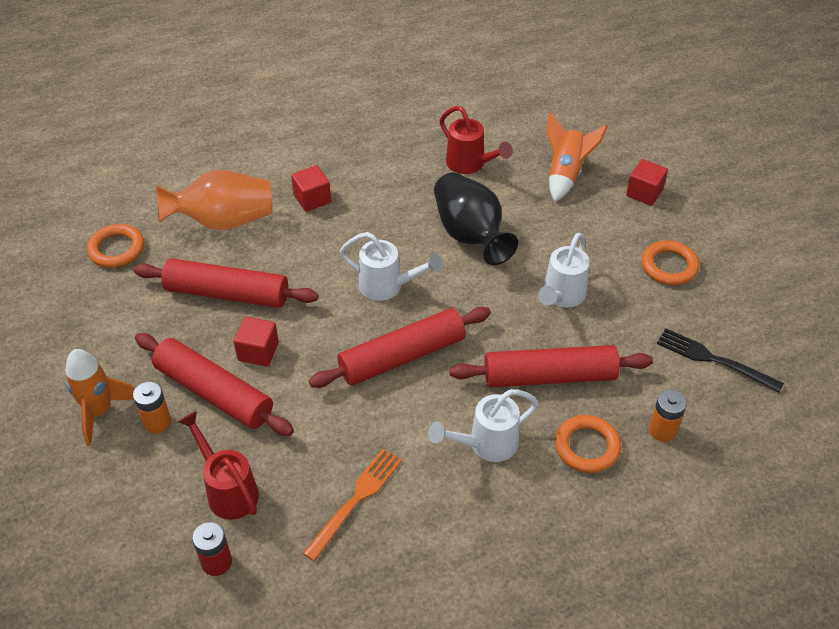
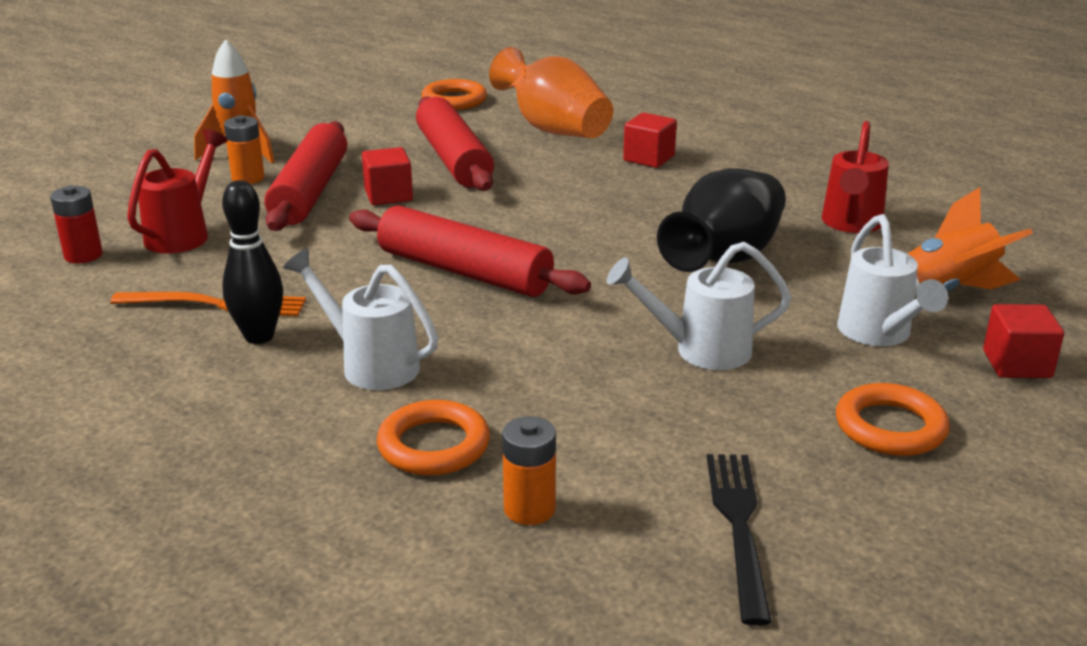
camera: 60 degrees right, 20 degrees down
(388, 286) = (567, 233): white watering can -> white watering can (879, 335)
(415, 489) = (259, 336): none -> black bowling pin
(549, 376) = (538, 380): red rolling pin -> none

